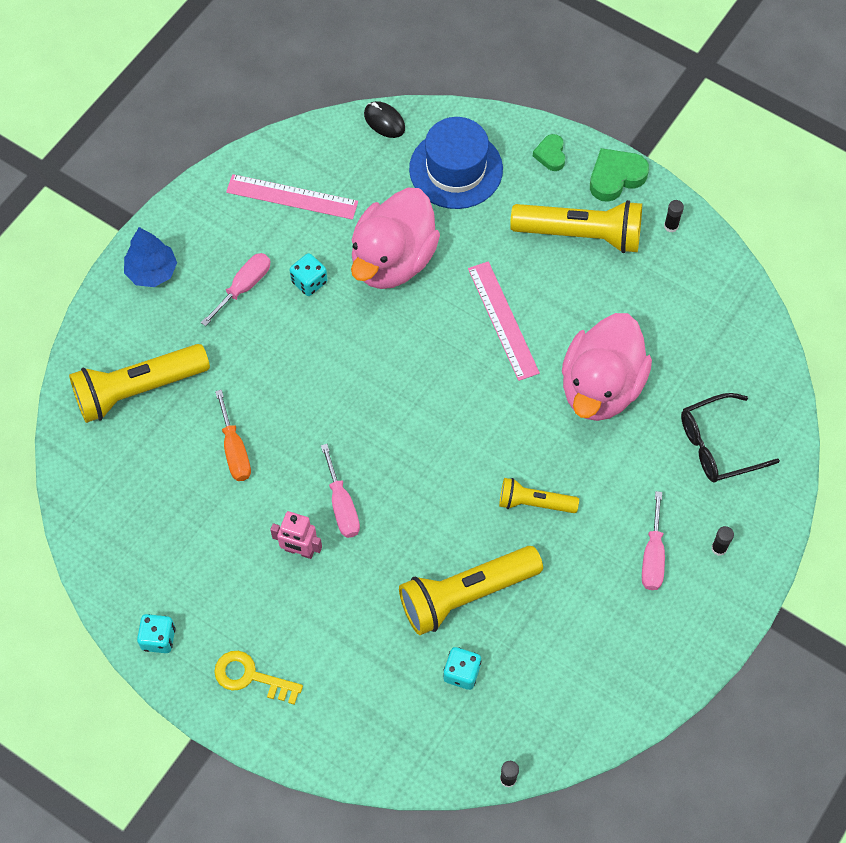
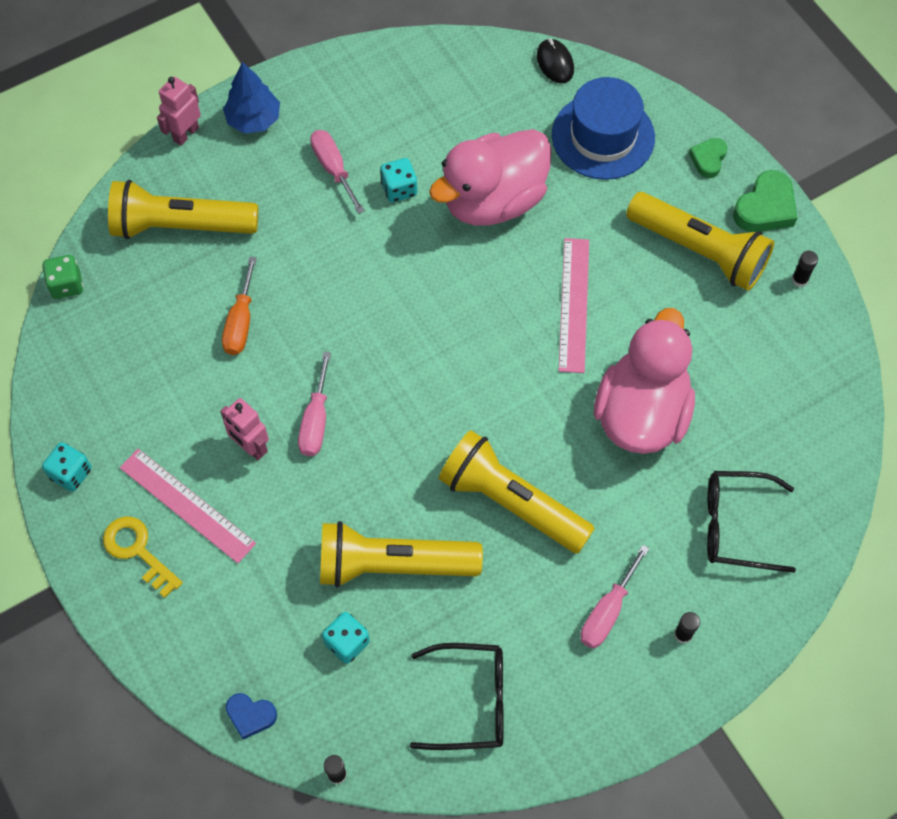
camera: 25 degrees right, 0 degrees up
(65, 482) = (66, 285): none -> green dice
(99, 308) = (186, 134): none -> pink robot
(244, 287) = (333, 169): pink screwdriver -> pink screwdriver turned 90 degrees counterclockwise
(292, 197) = (425, 101): pink ruler -> pink ruler (187, 505)
(415, 765) = (250, 716): none -> blue heart
(534, 503) = (511, 502): yellow flashlight -> yellow flashlight, size x1.78
(583, 673) = (472, 701): none -> black glasses
(601, 387) = (641, 413): pink duck -> pink duck turned 150 degrees clockwise
(615, 177) = (765, 208): green heart -> green heart turned 135 degrees clockwise

